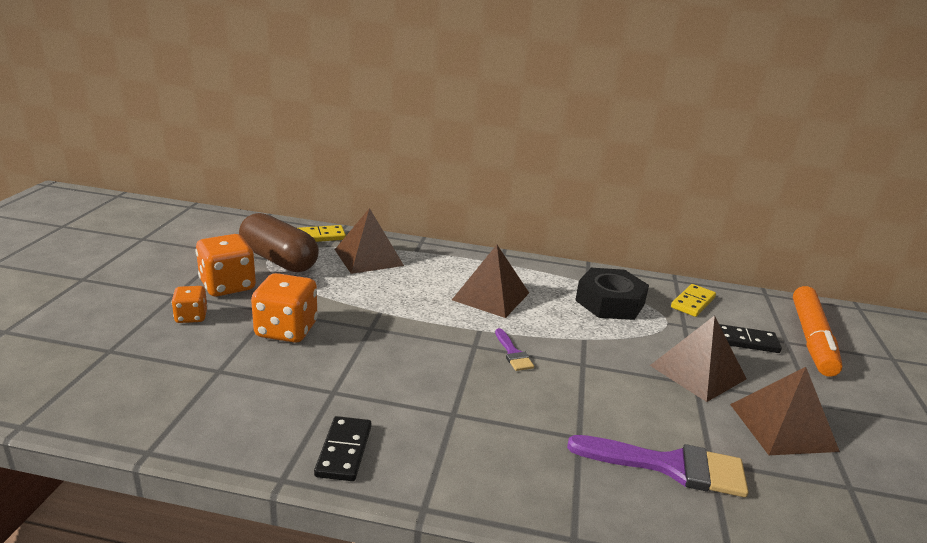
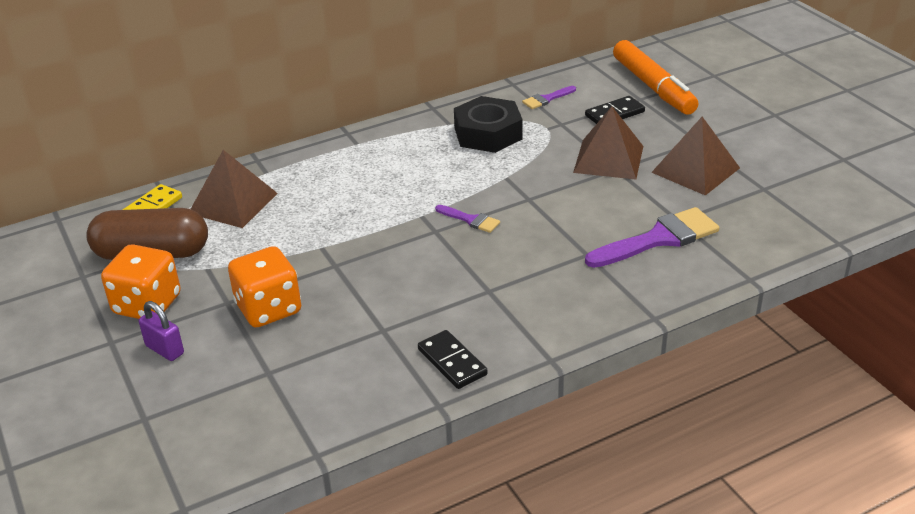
camera: 35 degrees left, 10 degrees up
(191, 317) = (165, 349): orange dice -> purple padlock
(491, 296) = (391, 180): brown pyramid -> none
(693, 302) = (547, 99): yellow domino -> purple brush

